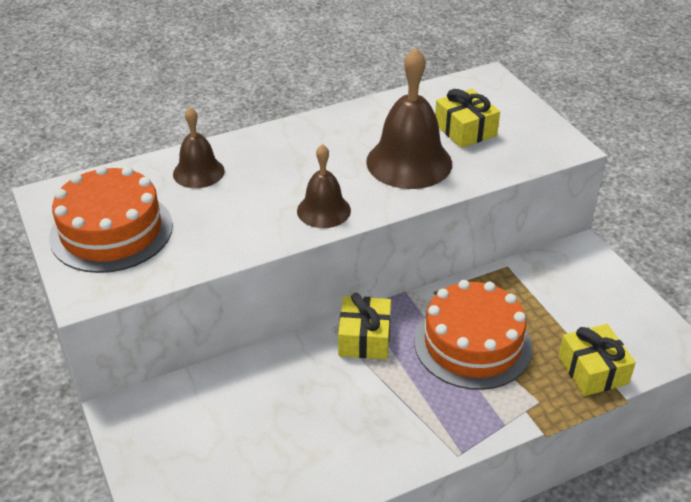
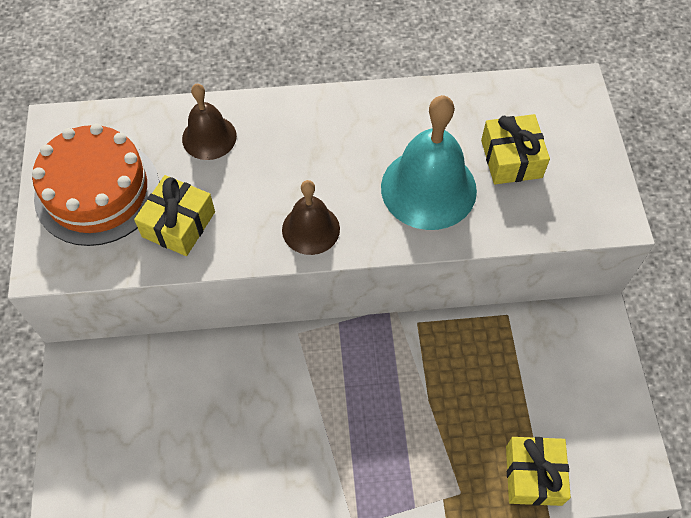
camera: 20 degrees right, 20 degrees up
(364, 338) = (325, 357): yellow gift -> yellow gift (178, 224)
(409, 162) = (428, 188): brown bell -> turquoise bell
(472, 344) = (427, 400): orange cake -> none

